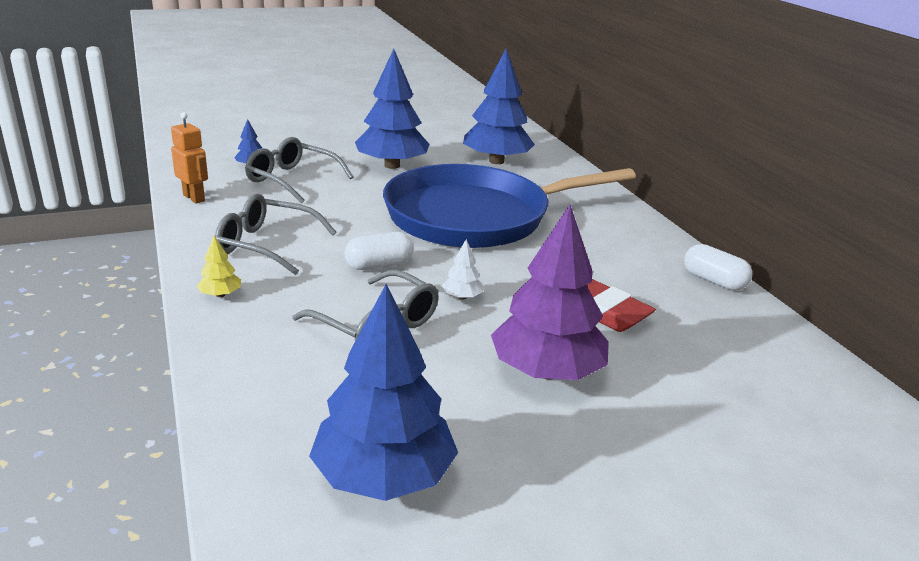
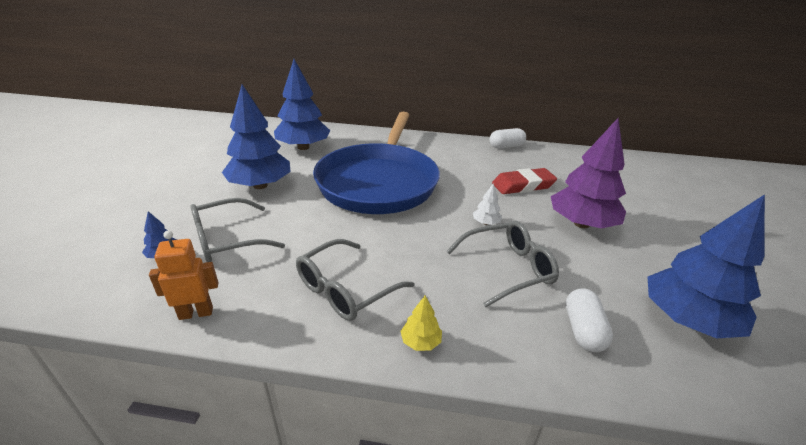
camera: 60 degrees left, 5 degrees up
(379, 265) = (422, 242): white capsule -> white capsule (583, 330)

